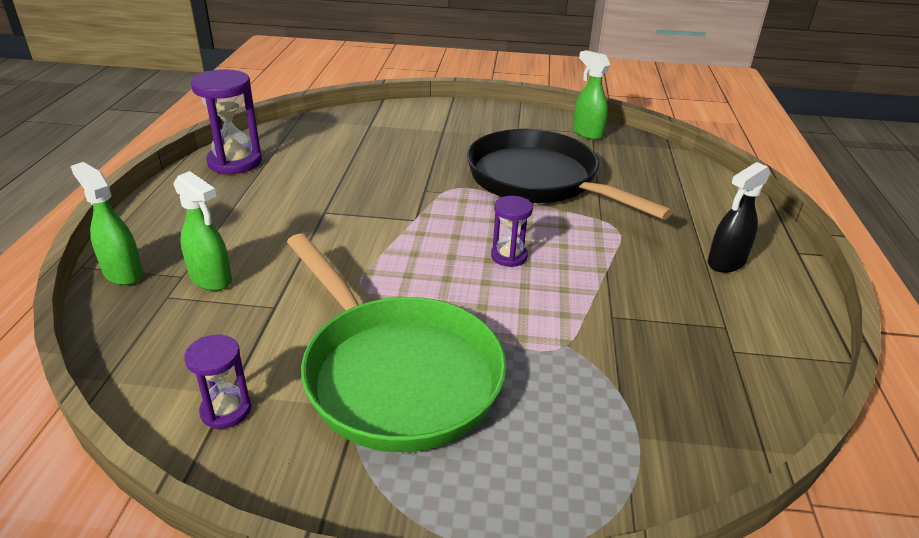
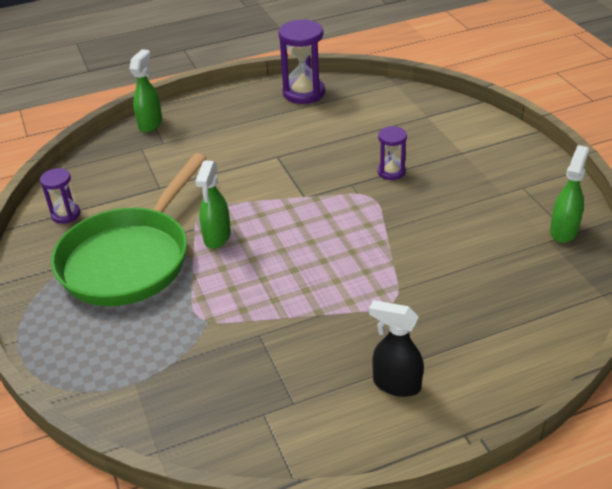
camera: 65 degrees right, 5 degrees up
(211, 279) = (167, 153): green spray bottle -> green spray bottle (217, 237)
(509, 256) = (295, 258): purple hourglass -> purple hourglass (391, 172)
(539, 181) = (430, 233): black pan -> none

